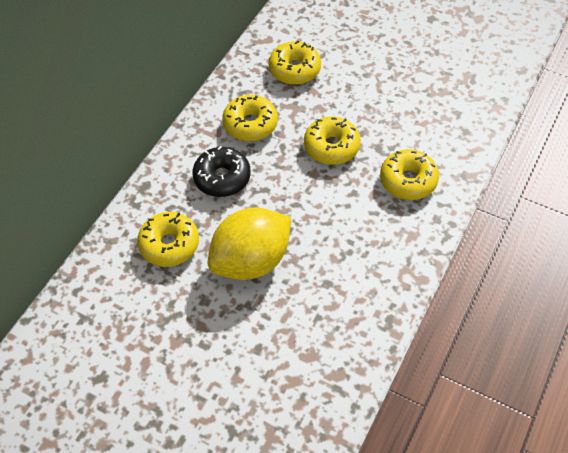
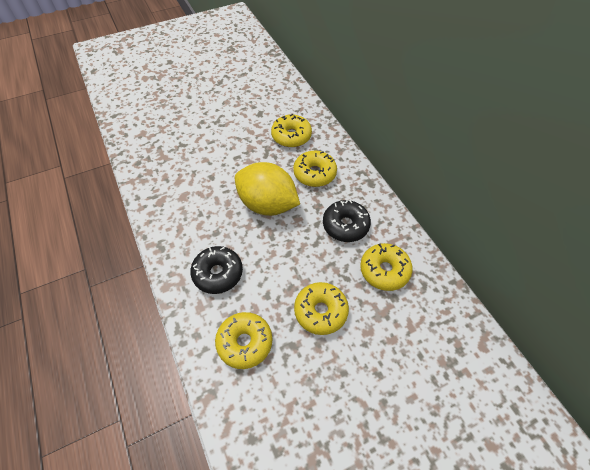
camera: 125 degrees right, 0 degrees up
(251, 261) = (267, 205): yellow lemon -> yellow lemon turned 60 degrees counterclockwise
(294, 69) = (428, 343): yellow donut -> yellow donut (291, 136)
(368, 246) = (218, 273): none -> black donut

